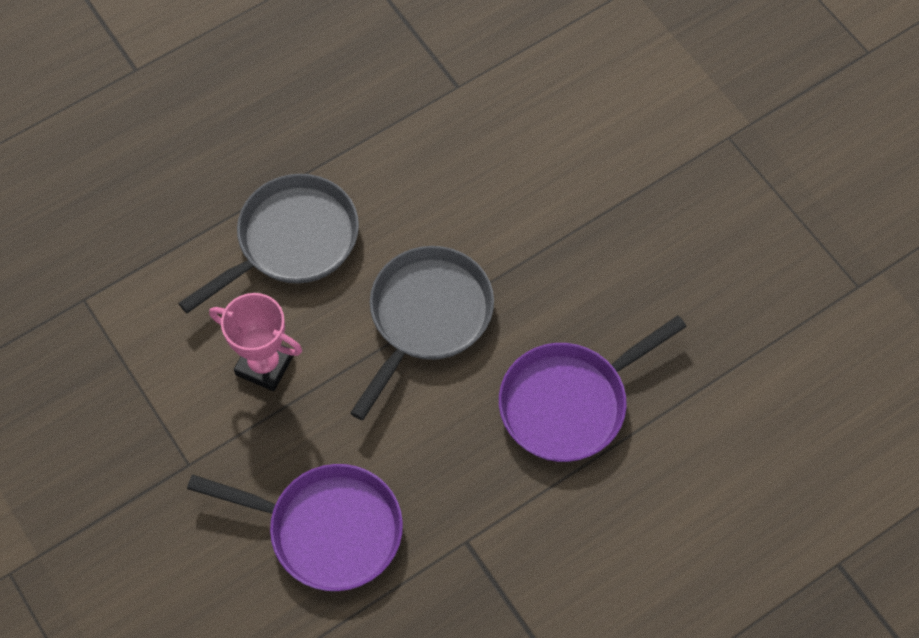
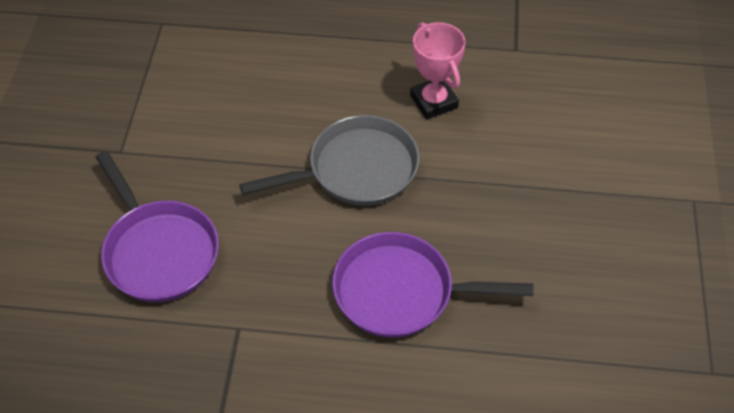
camera: 40 degrees right, 10 degrees down
(264, 365) = (225, 127): pink trophy -> pink trophy (434, 102)
(291, 241) = (315, 70): grey pan -> none

